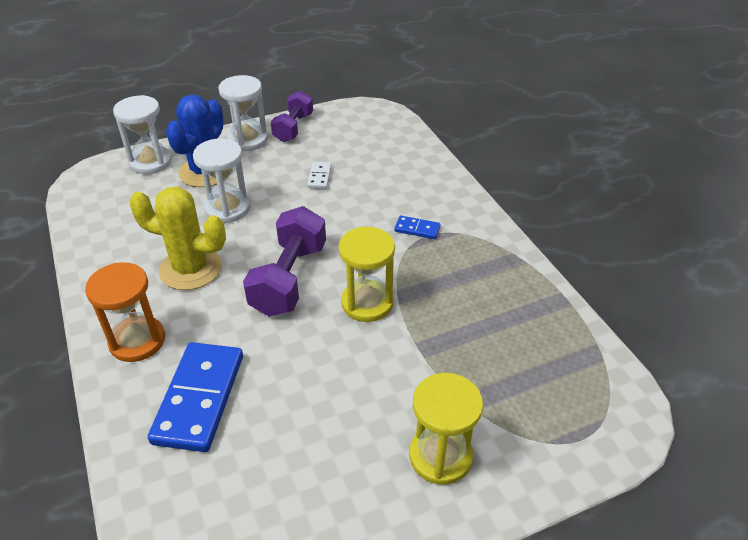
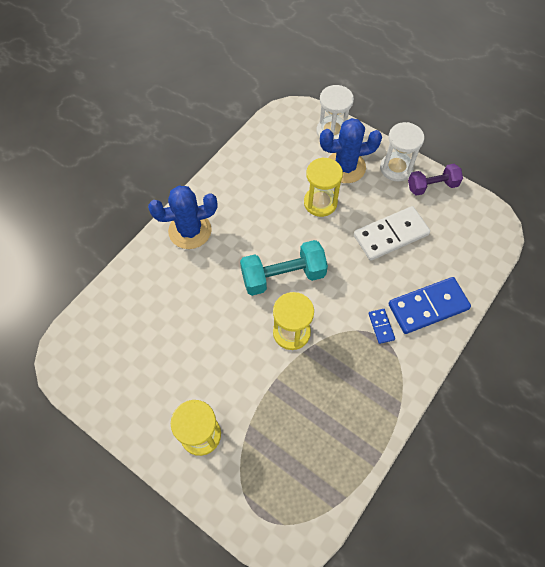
camera: 60 degrees right, 20 degrees up
(137, 341) = (190, 231): orange hourglass -> blue cactus
(190, 269) = (257, 219): yellow cactus -> none
(199, 398) = (170, 287): blue domino -> blue domino (428, 307)
(227, 208) = (320, 203): white hourglass -> yellow hourglass
(289, 279) = (283, 276): purple dumbbell -> turquoise dumbbell
(319, 177) = (391, 235): white domino -> white domino, size x2.19

